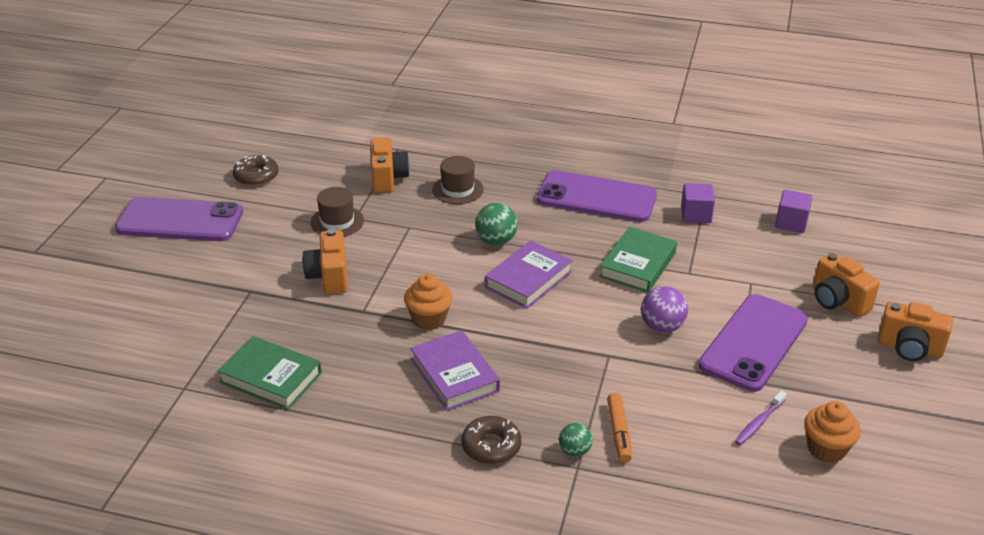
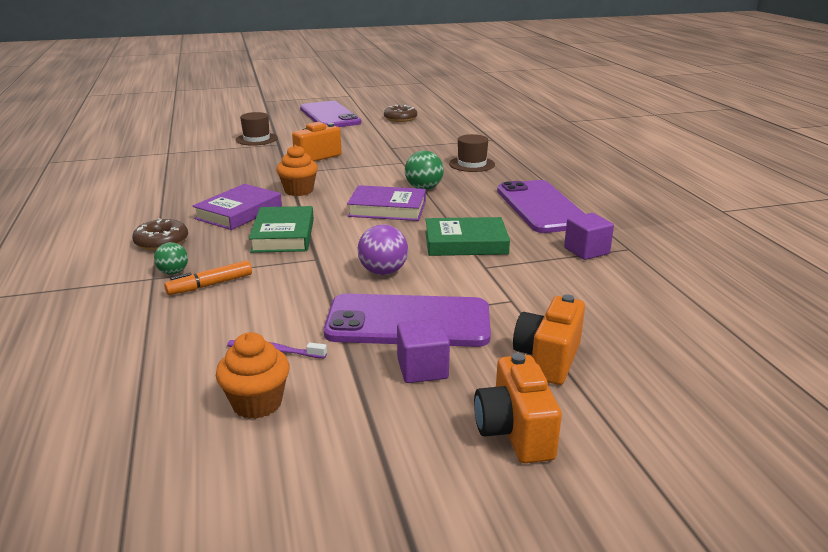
camera: 60 degrees right, 10 degrees down
(271, 378) = (193, 167): green book -> green book (283, 235)
(337, 221) = (380, 145): brown hat -> brown hat (256, 139)
(388, 178) = (452, 145): orange camera -> none
(791, 223) = (657, 301): purple cube -> purple cube (422, 369)

